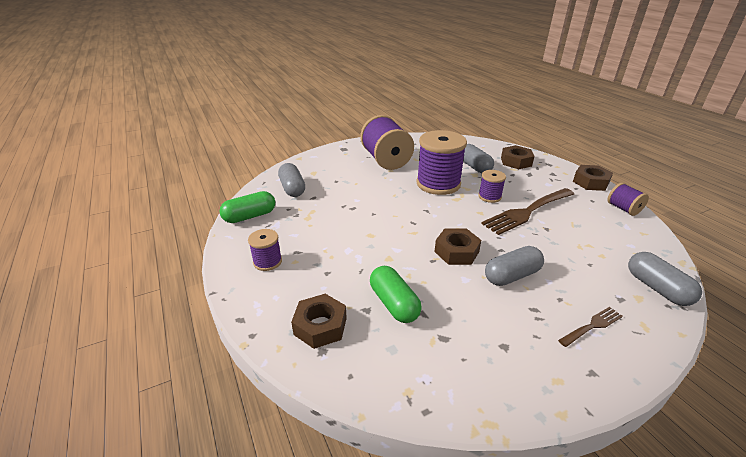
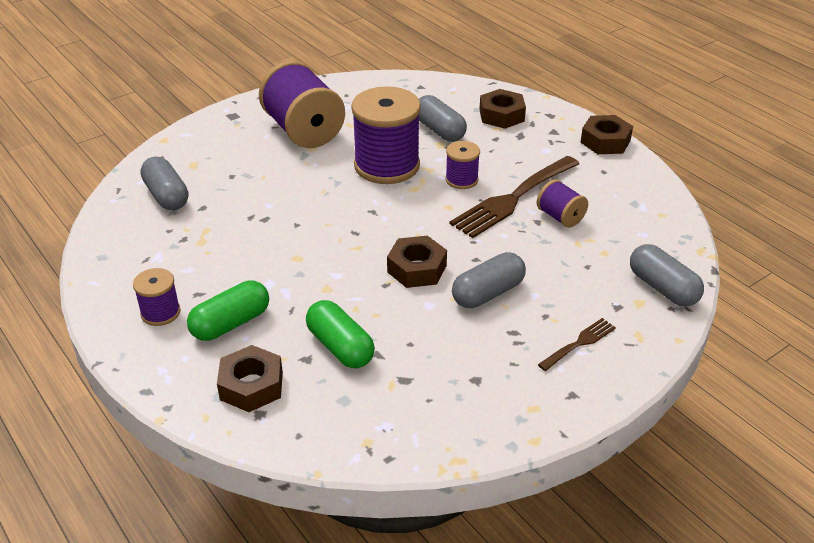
camera: 10 degrees left, 5 degrees up
(250, 216) = (114, 248): green capsule -> green capsule (231, 323)
(623, 209) = (642, 180): purple spool -> purple spool (560, 217)

